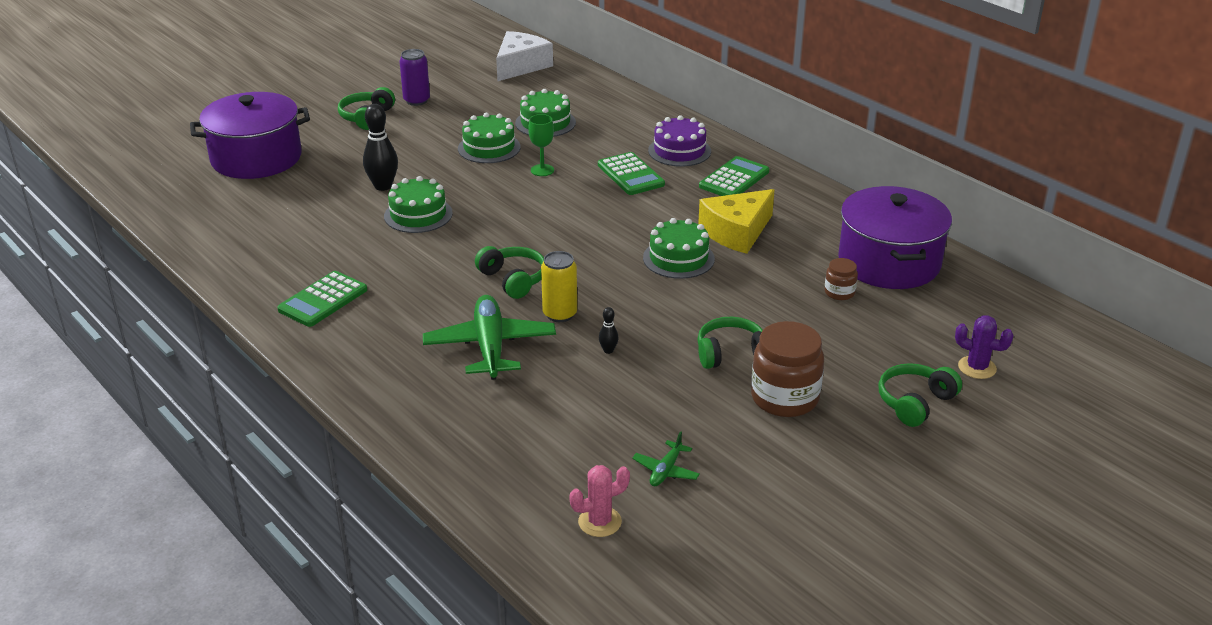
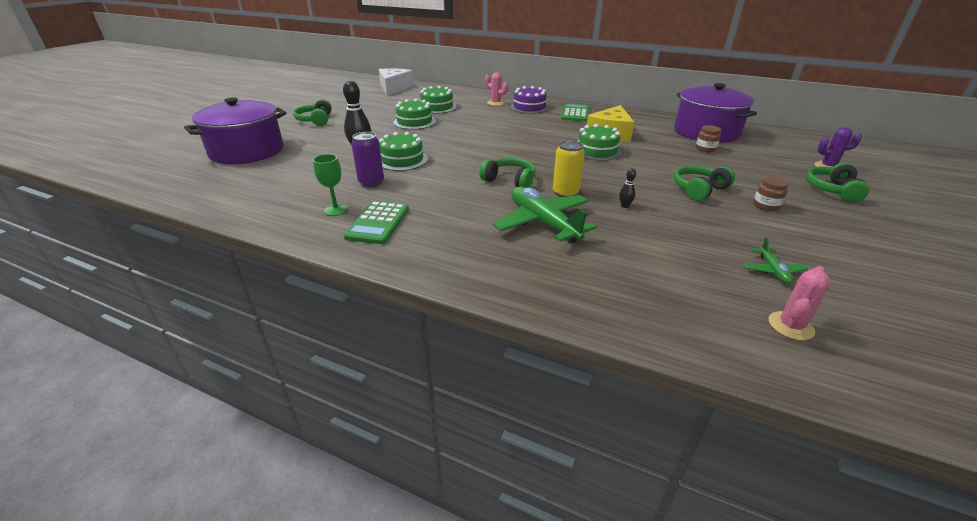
camera: 25 degrees left, 0 degrees up
(416, 101) = (343, 109): purple can -> purple can (371, 183)
(542, 170) = (460, 126): green goblet -> green goblet (336, 210)
(630, 175) = (516, 120): green calculator -> none
(639, 131) = (496, 103): none -> pink cactus
(784, 398) = (766, 206): brown jar -> brown jar, size x0.50

